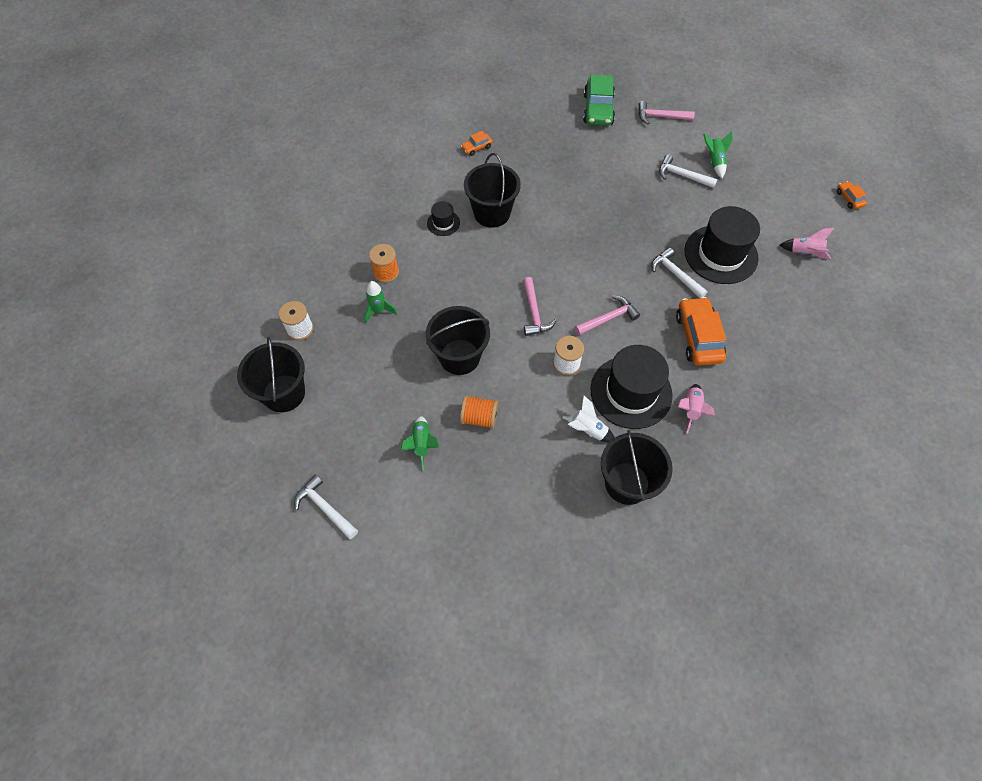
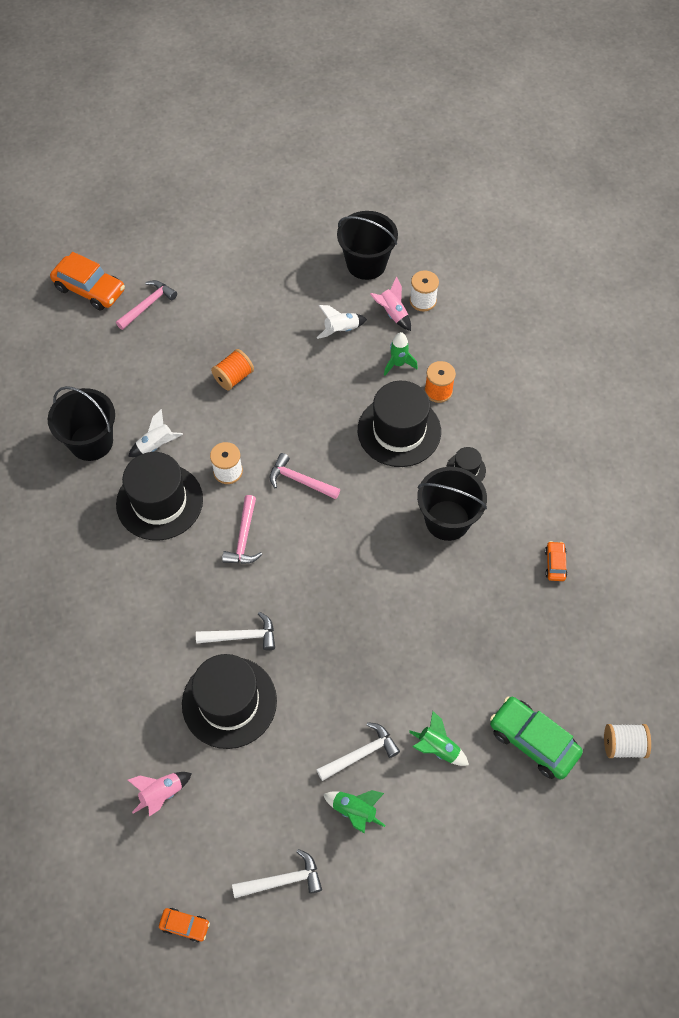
camera: 125 degrees right, 0 degrees up
(325, 508) = (246, 247): white hammer -> white hammer (282, 880)
(372, 369) = (341, 330): none -> white rocket
(422, 444) = (245, 328): green rocket -> green rocket (437, 748)
(441, 277) = (399, 431): none -> black hat
(459, 357) = (302, 396): black bucket -> none
(563, 75) = (623, 745): none -> white spool
(660, 117) = (471, 808): pink hammer -> pink hammer (148, 305)
(690, 410) = (104, 536): pink rocket -> pink rocket (392, 313)
(698, 337) = (161, 599): orange car -> orange car (90, 289)

